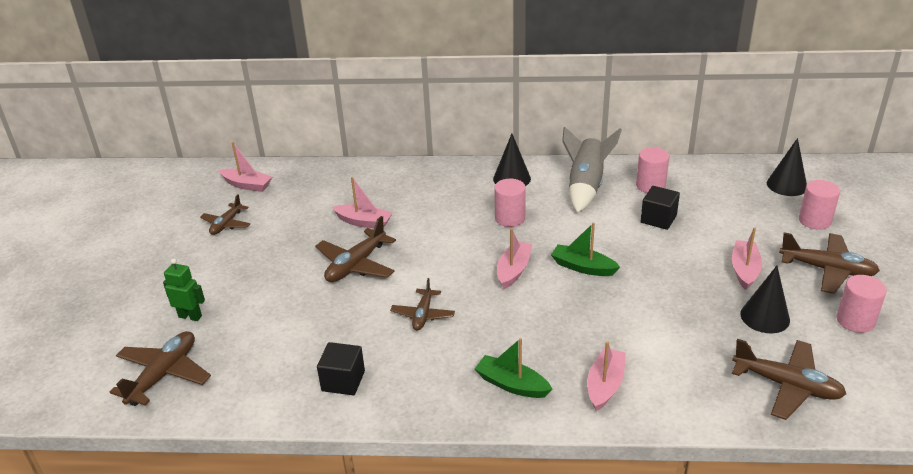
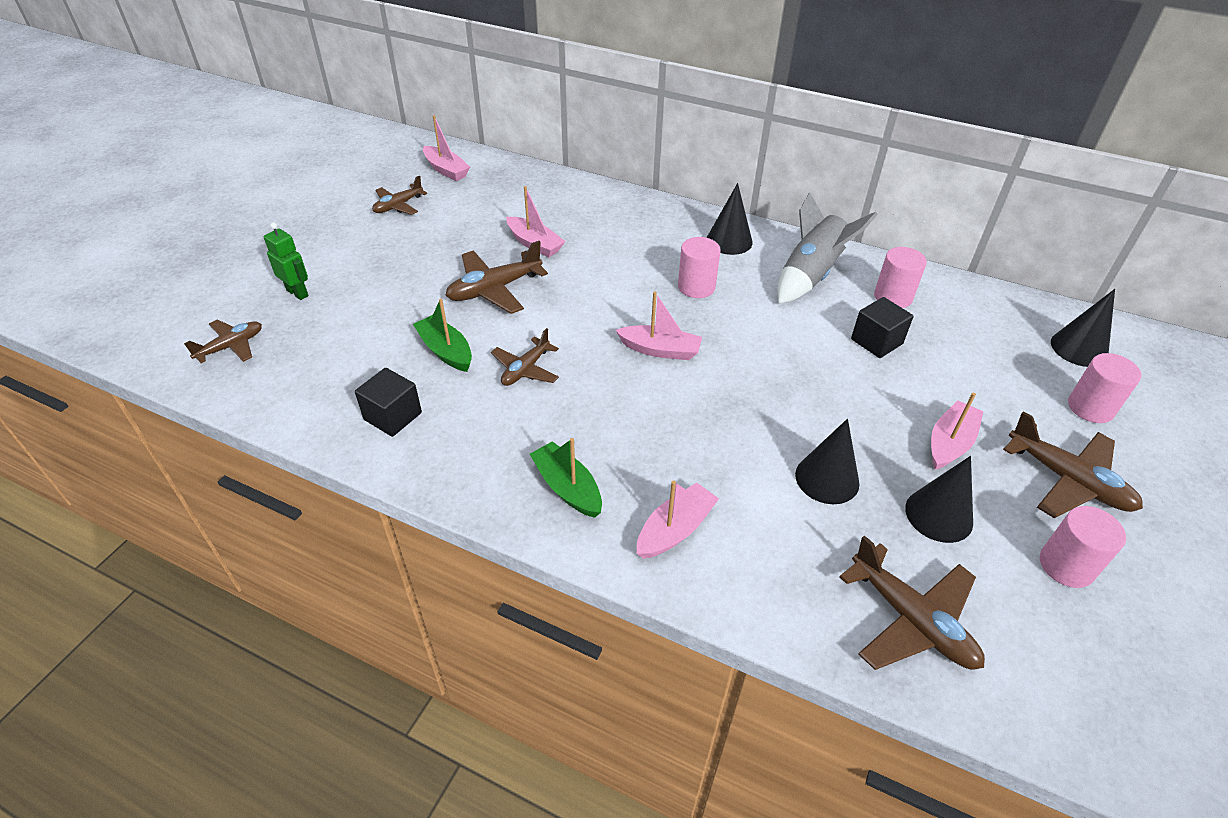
camera: 20 degrees right, 10 degrees up
(164, 375) = (231, 346): brown plane -> brown plane, size x0.64
(513, 270) = (660, 350): pink boat -> pink boat turned 60 degrees clockwise
(583, 267) = (744, 372): green boat -> green boat (446, 351)
(682, 318) = (827, 478): none -> black cone

